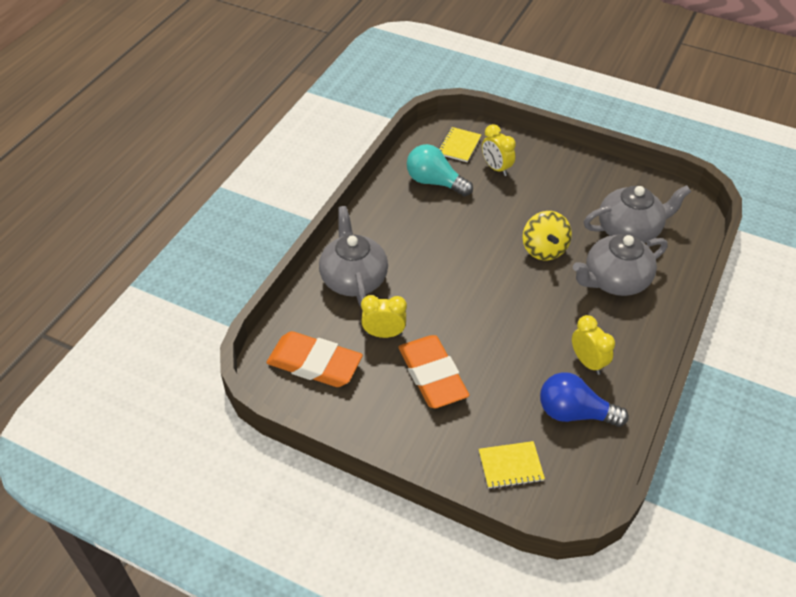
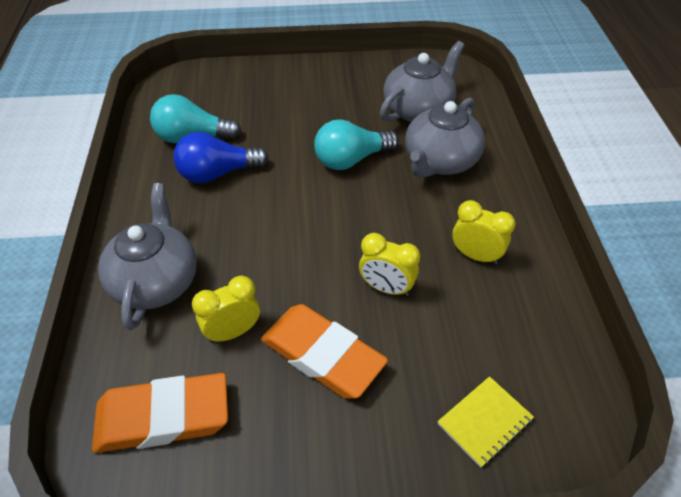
camera: 30 degrees left, 0 degrees up
(353, 278) = (156, 281): grey teapot -> grey teapot turned 45 degrees clockwise
(459, 146) = (197, 93): yellow notebook -> none
(496, 168) = (250, 100): yellow clock -> yellow clock (386, 288)
(544, 249) = (351, 160): yellow spinning top -> turquoise light bulb
(574, 413) = (503, 319): blue light bulb -> blue light bulb (217, 173)

